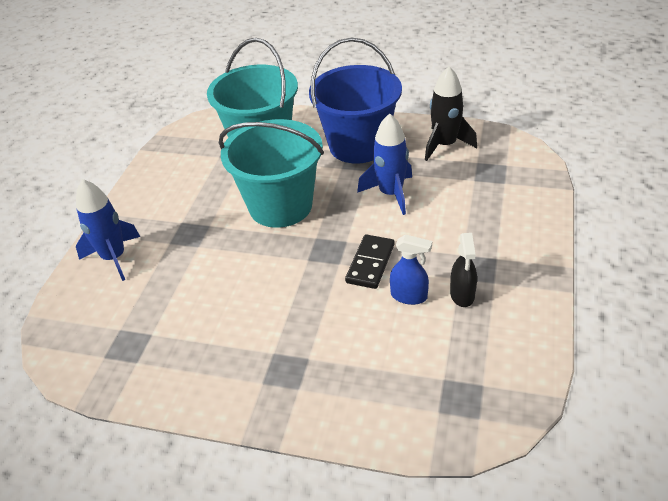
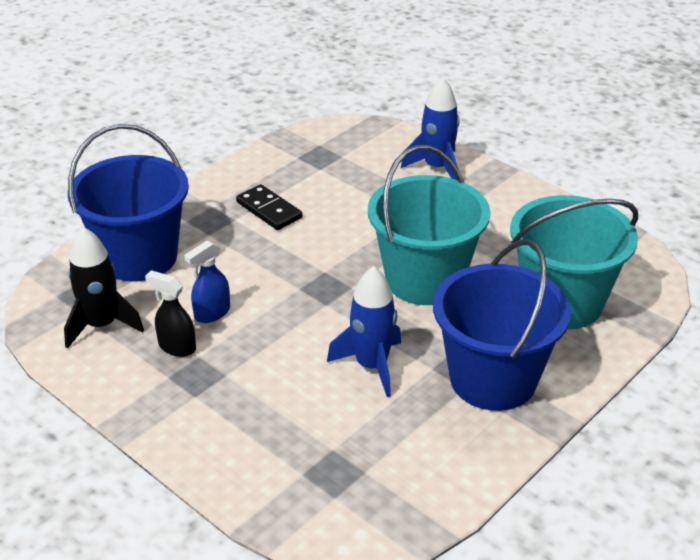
camera: 115 degrees right, 5 degrees down
(370, 263) = (278, 307): black domino -> black domino (269, 210)
(379, 389) = (139, 257): none -> blue bucket
(445, 145) = (427, 459): black rocket -> black rocket (102, 325)

